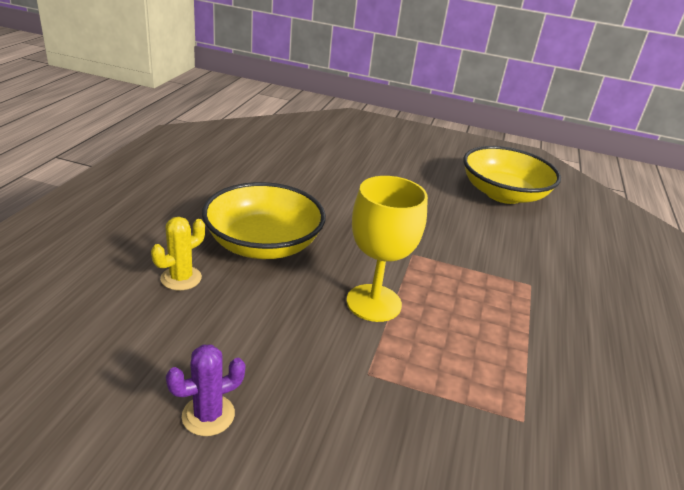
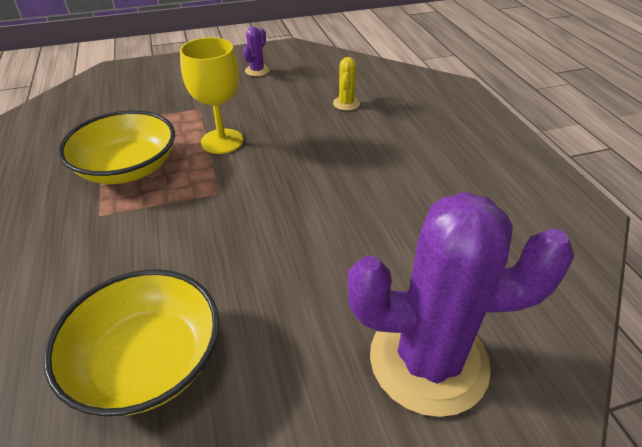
camera: 150 degrees right, 10 degrees up
(263, 244) = (333, 143): yellow bowl -> yellow bowl (128, 168)
(361, 141) = (428, 360): none -> purple cactus

